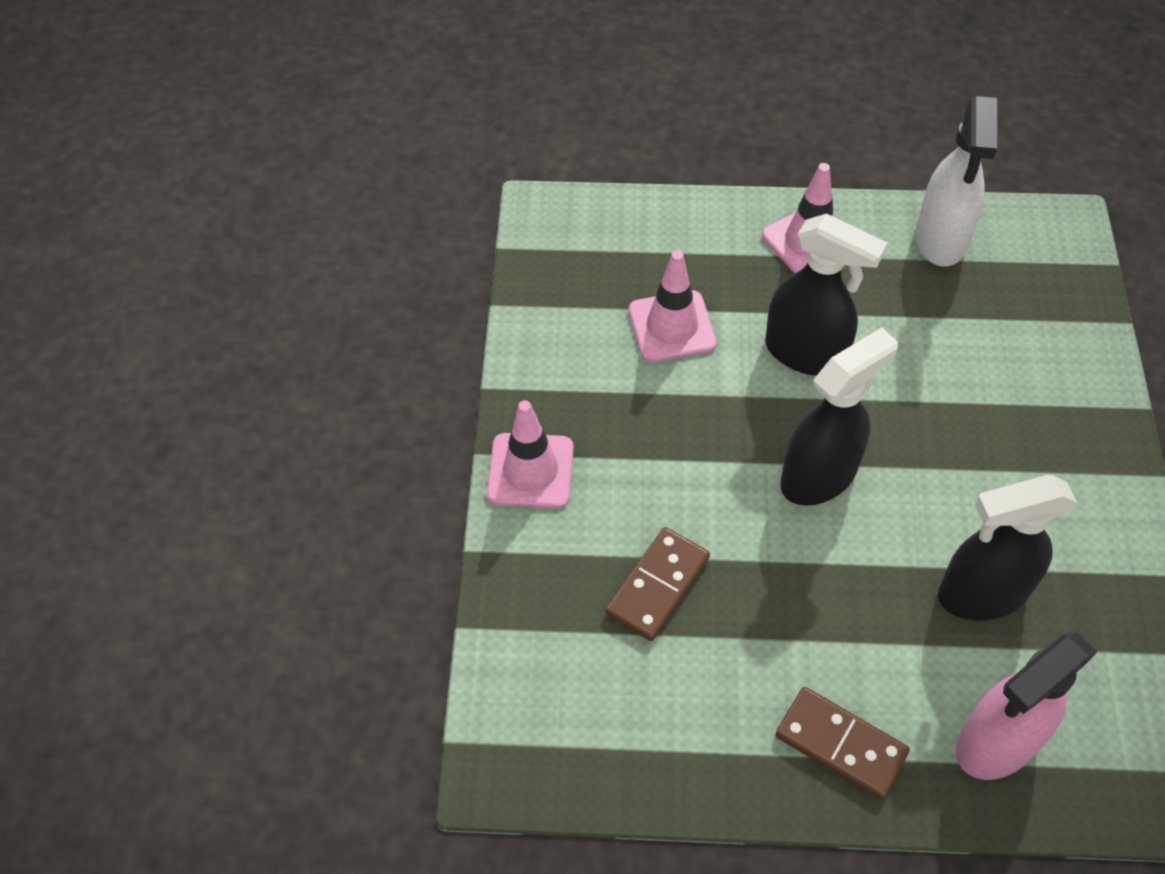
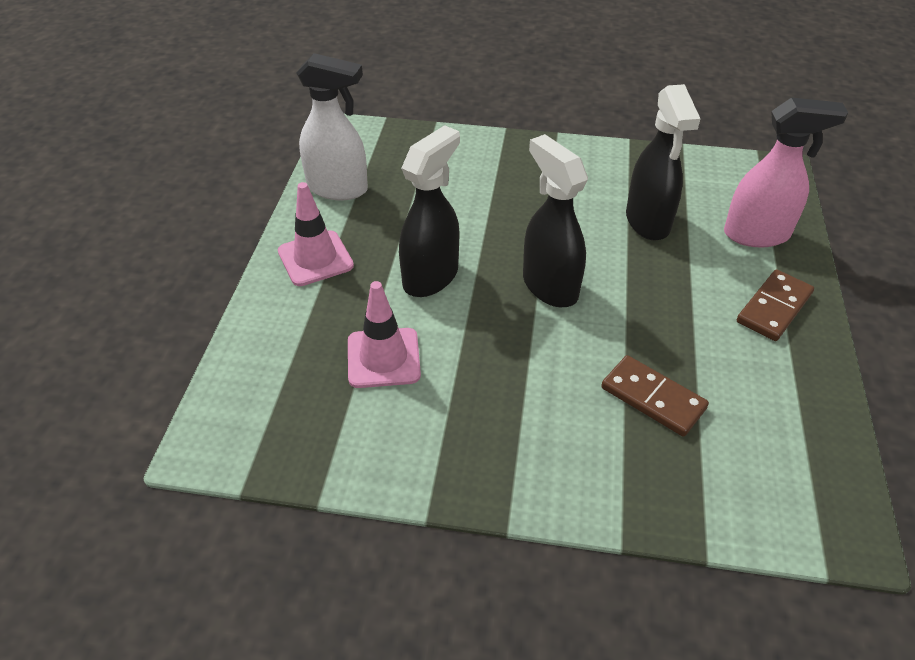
camera: 85 degrees left, 10 degrees down
(530, 471) = (532, 483): pink traffic cone -> none
(996, 743) = (757, 234): pink spray bottle -> pink spray bottle turned 60 degrees counterclockwise

